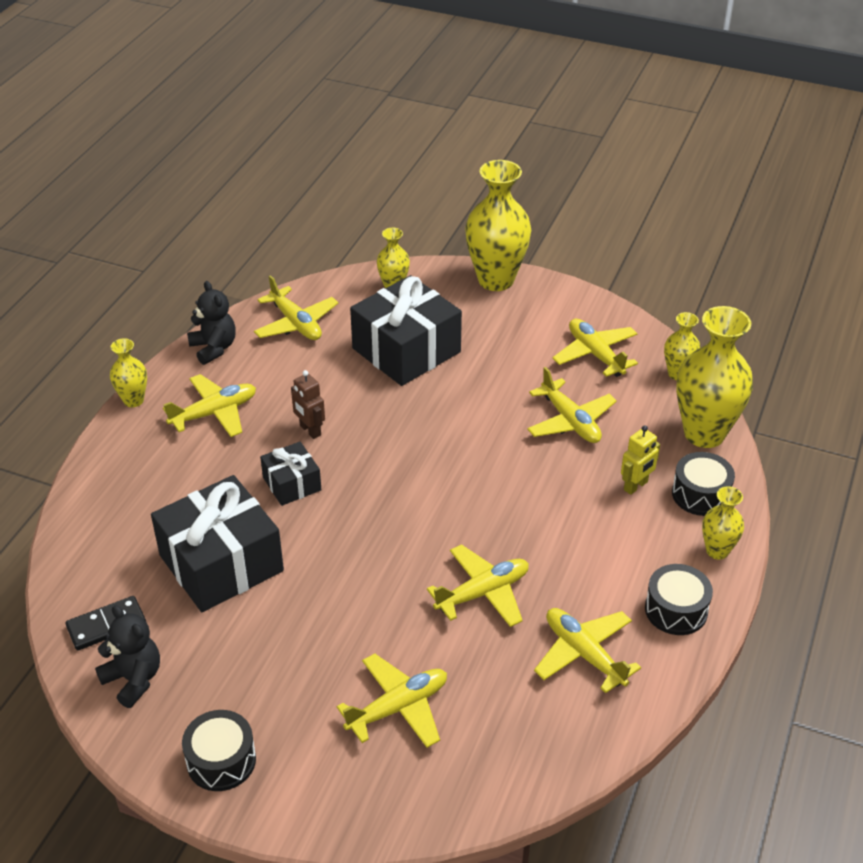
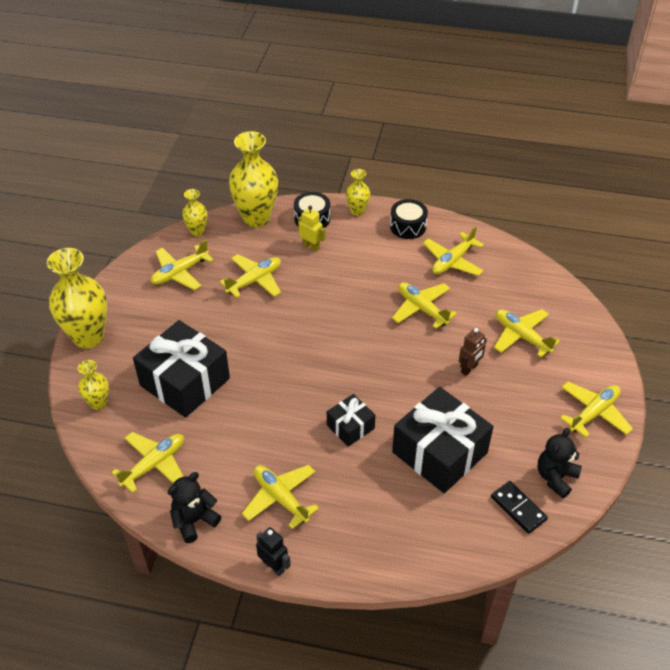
camera: 100 degrees left, 5 degrees up
(133, 400) = (274, 566): yellow vase -> black robot
(221, 760) = (593, 413): black drum -> yellow plane
(310, 430) = (290, 427): brown robot -> brown robot (469, 369)

